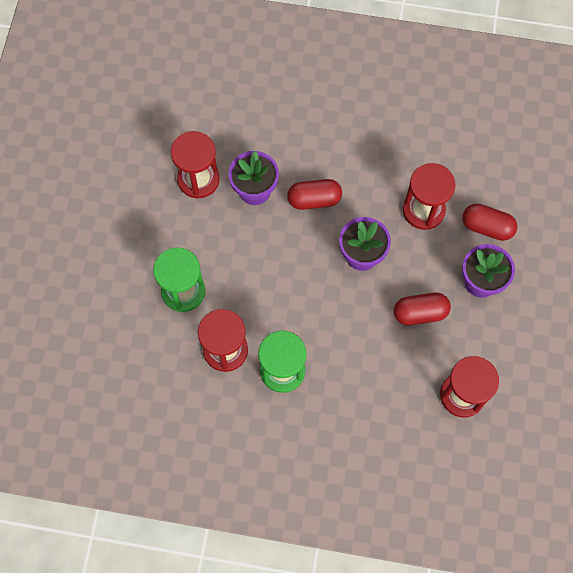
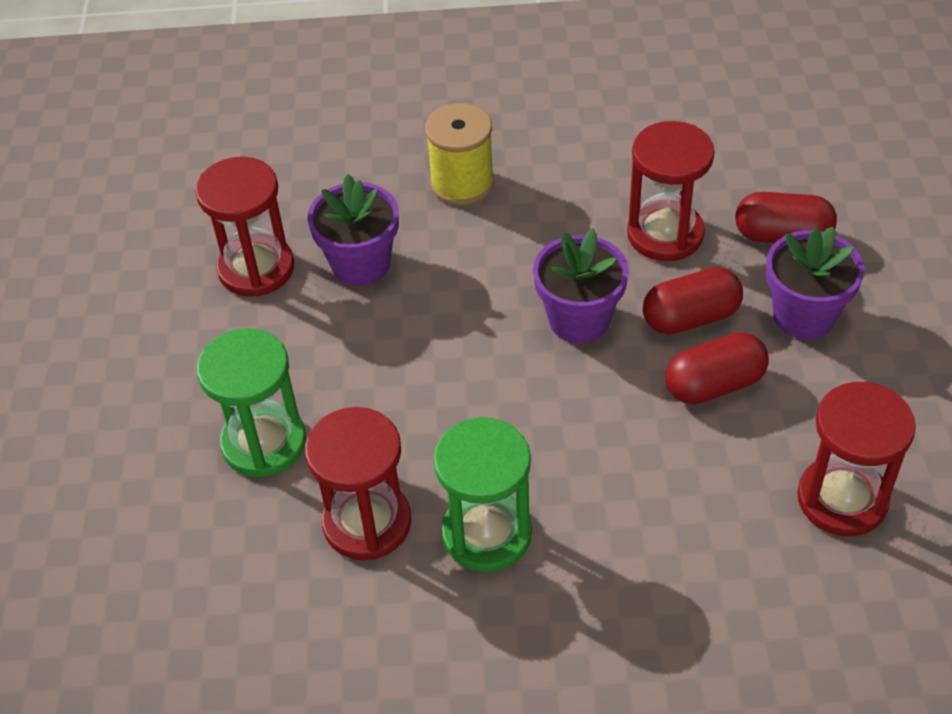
camera: 10 degrees left, 20 degrees down
(314, 200) = (470, 257): red capsule -> red capsule (690, 317)
(322, 147) = (462, 183): none -> yellow spool

